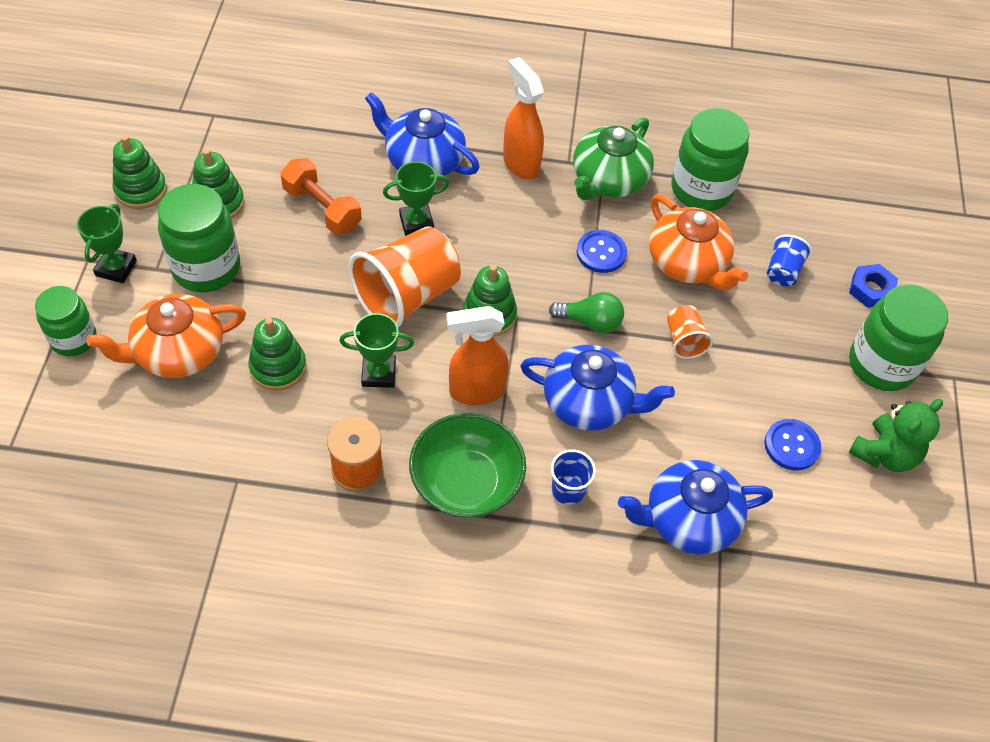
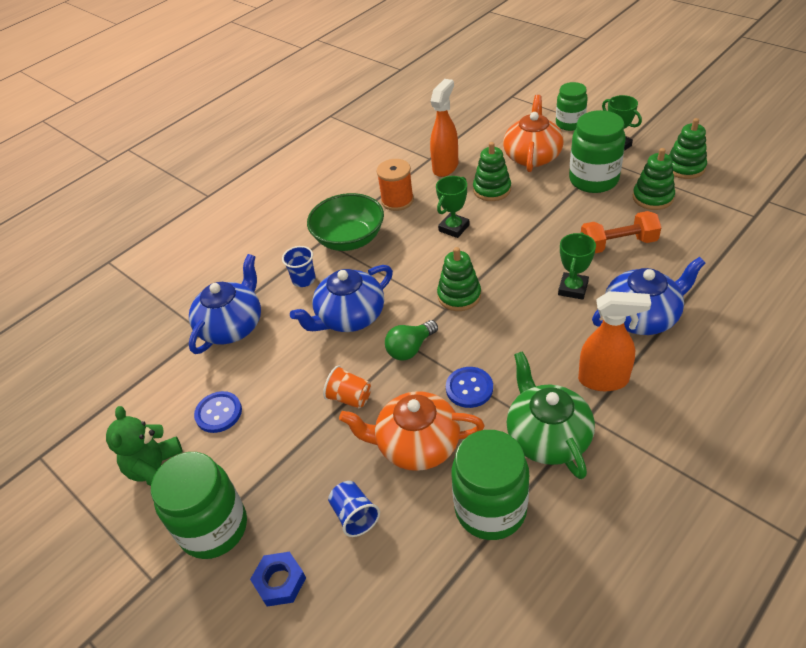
camera: 135 degrees right, 10 degrees down
(407, 296) = (506, 260): orange cup -> none
(476, 391) = (405, 266): orange spray bottle -> orange spray bottle (445, 167)

